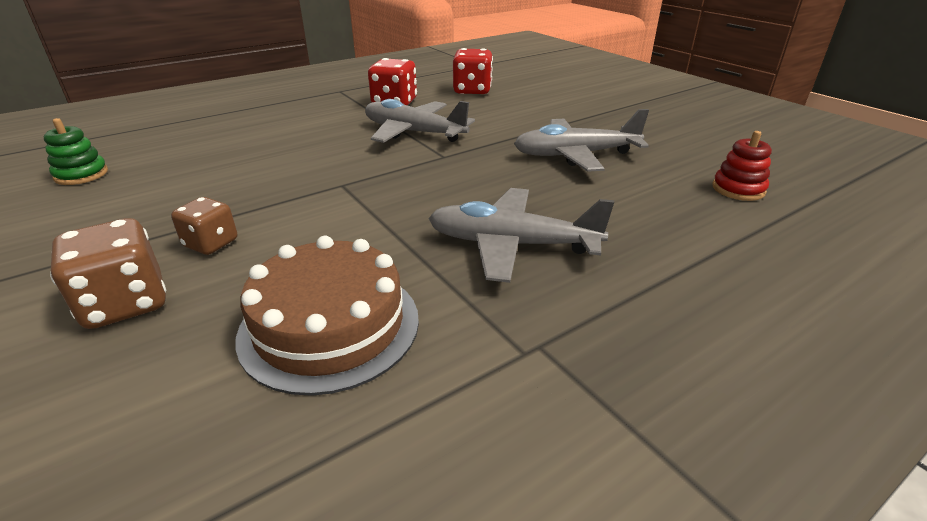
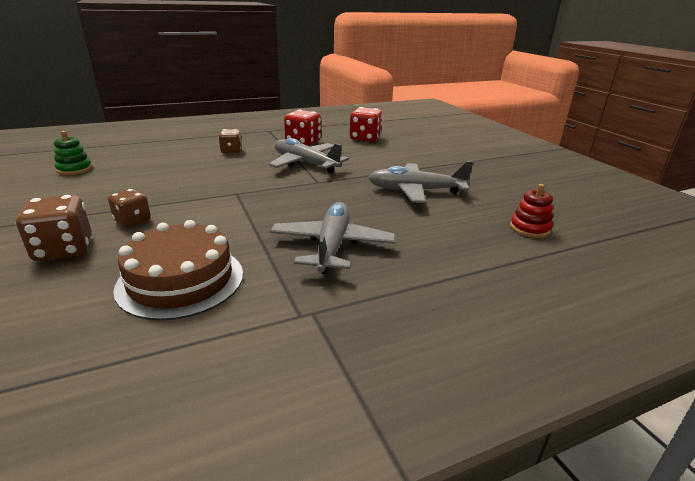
camera: 10 degrees right, 5 degrees down
(303, 124) = (231, 151): none -> brown dice
(512, 245) = (332, 246): grey plane -> grey plane turned 75 degrees clockwise

